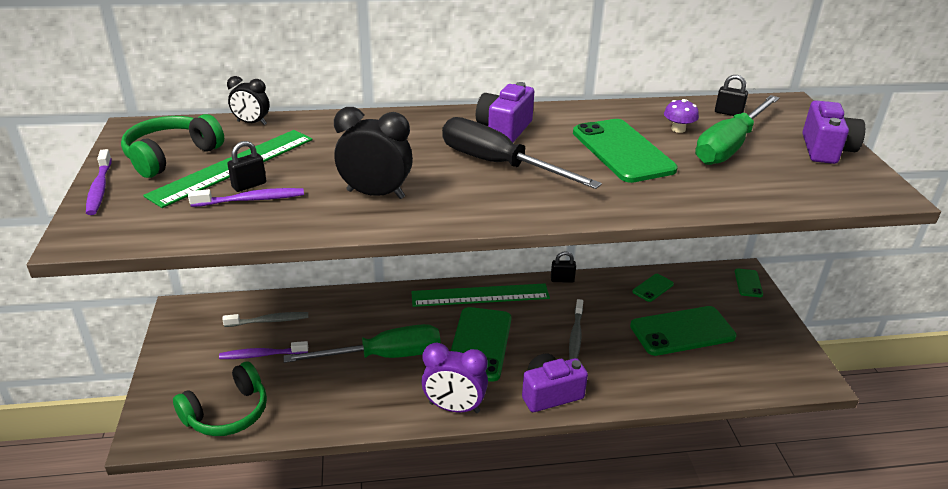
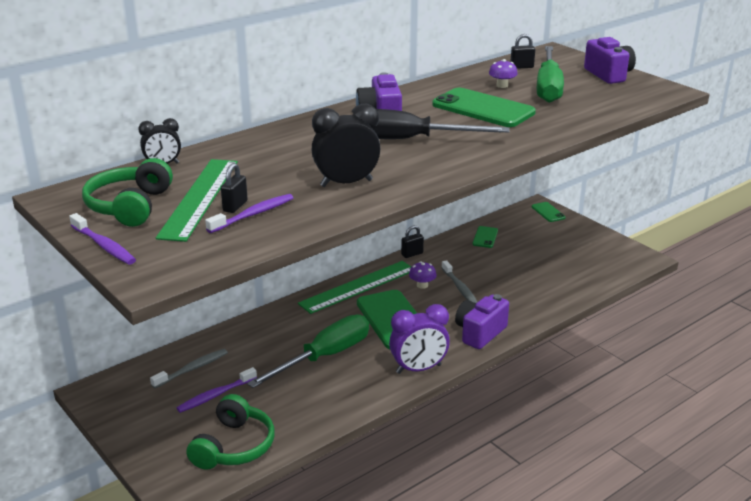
camera: 30 degrees left, 5 degrees down
(541, 317) = (422, 285): none -> purple mushroom
(682, 331) = (533, 259): green phone -> none

